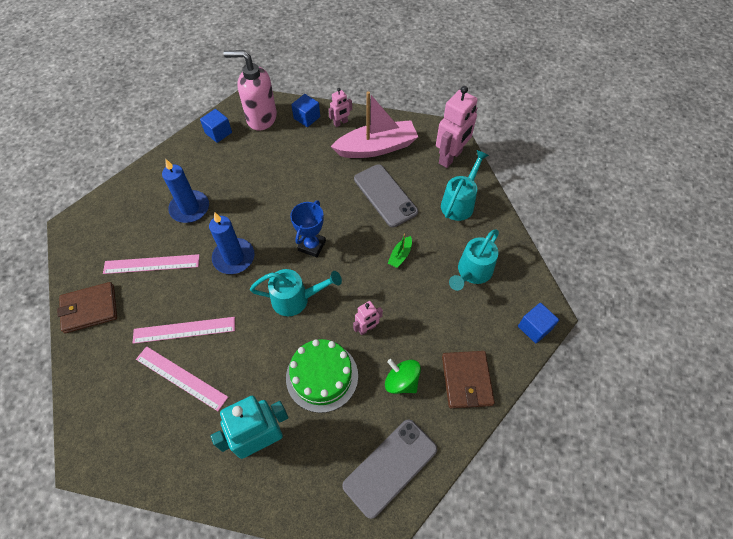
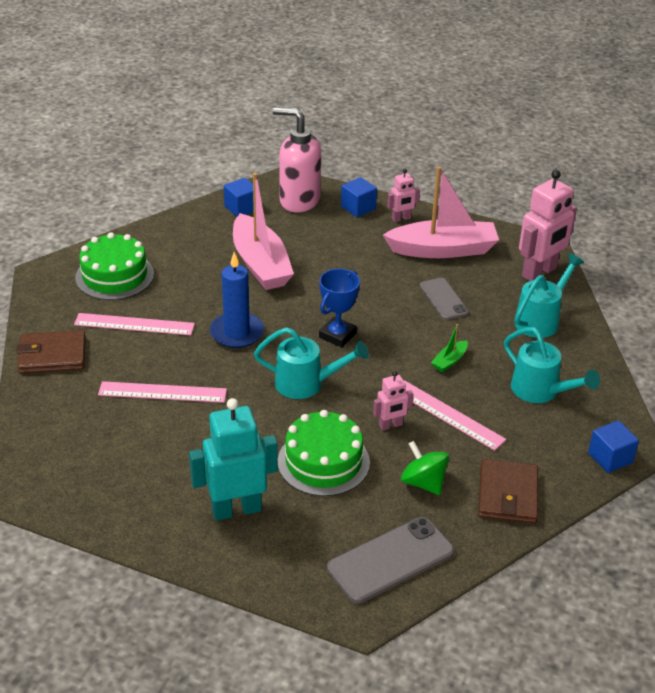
camera: 10 degrees right, 20 degrees down
(129, 217) = (114, 276): none -> green cake
(181, 378) = (150, 436): pink ruler -> pink ruler (447, 414)
(190, 208) = (191, 277): blue candle -> none
(242, 185) = (260, 264): none -> pink boat
(385, 195) = (443, 299): grey phone -> grey phone, size x0.63
(472, 272) = (540, 391): turquoise watering can -> turquoise watering can turned 90 degrees counterclockwise

